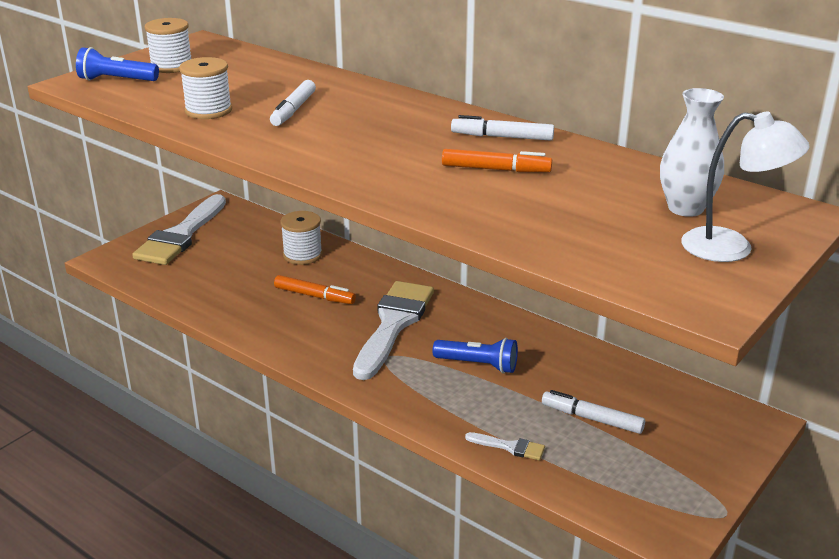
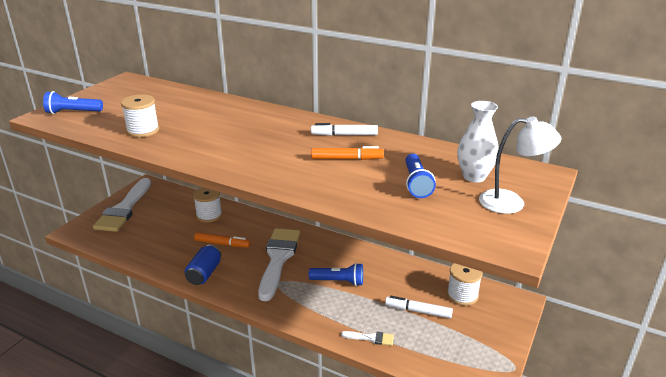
camera: 10 degrees left, 0 degrees up
(171, 66) = (110, 99): white spool -> white spool (462, 295)
(280, 334) = (204, 273): none -> blue can
(293, 110) = (202, 126): white marker -> none
(592, 211) = (416, 184): none -> blue flashlight

